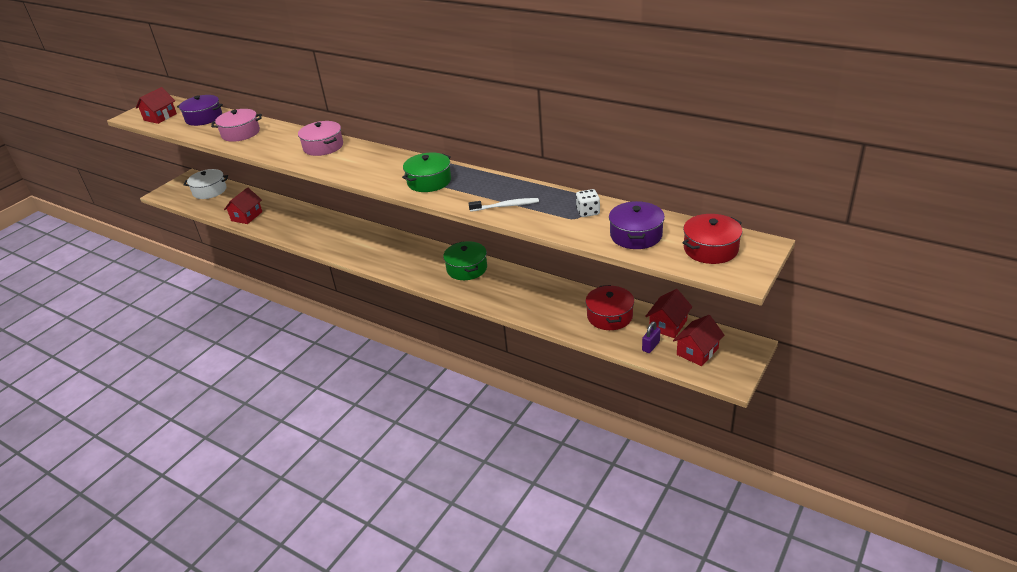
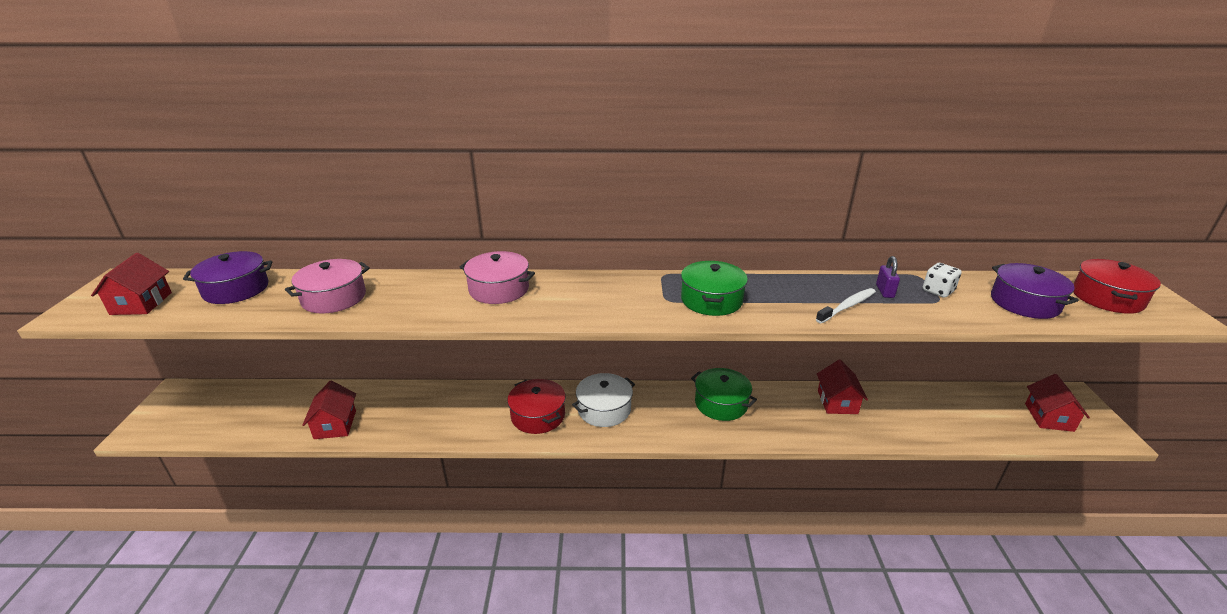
camera: 35 degrees left, 5 degrees down
(209, 191) = (231, 404): white pot -> white pot (604, 409)
(609, 316) = (929, 408): red pot -> red pot (538, 415)
(650, 346) = (1007, 427): purple padlock -> purple padlock (884, 291)
(668, 325) = (988, 398): red house -> red house (837, 402)

